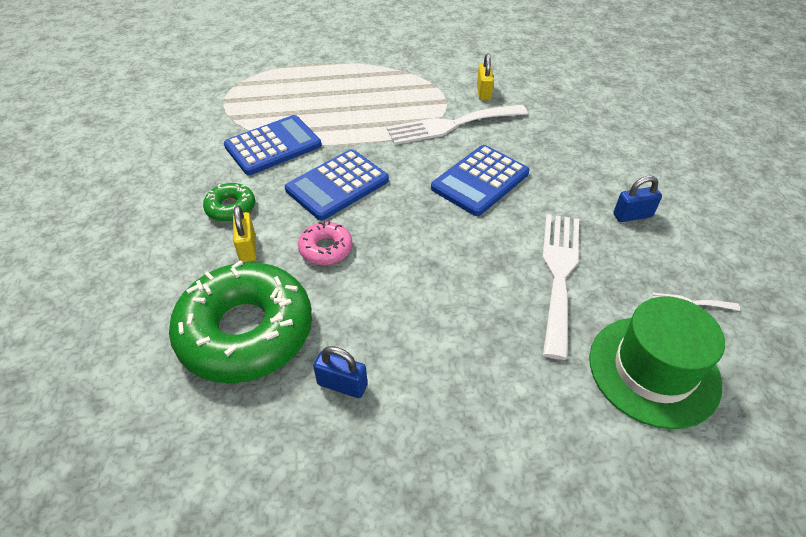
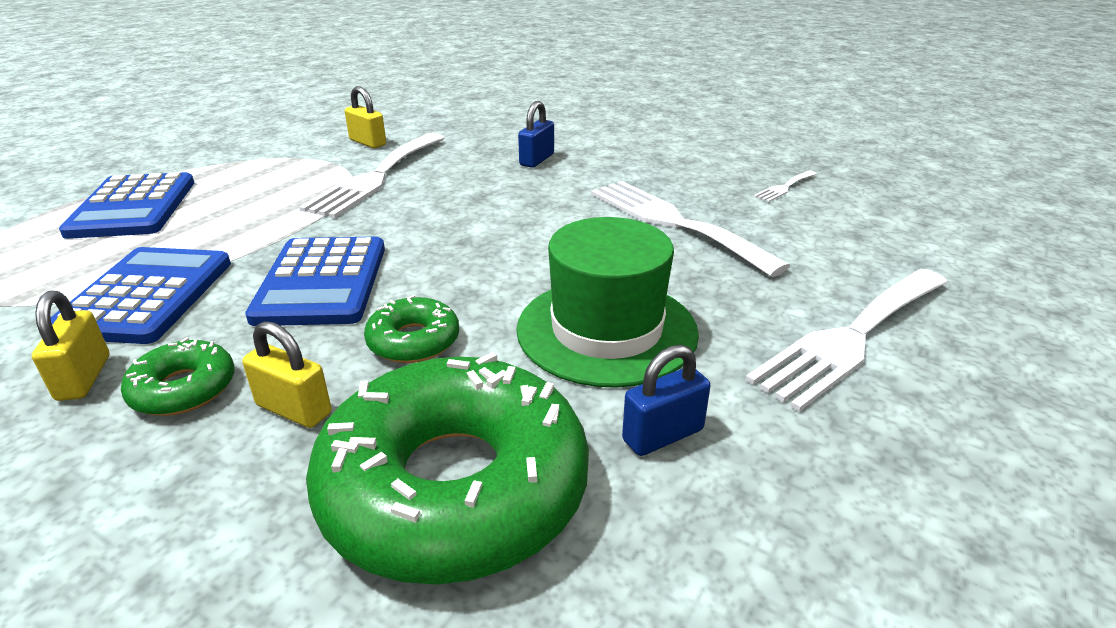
camera: 50 degrees left, 15 degrees down
(213, 177) = (84, 378): none -> yellow padlock
(326, 249) = (413, 341): pink donut -> green donut
(480, 181) = (485, 200): blue calculator -> blue calculator (133, 207)
(517, 429) = (851, 338): none -> white fork
(632, 215) = (652, 161): blue padlock -> blue padlock (536, 160)
(653, 370) = (843, 236): green hat -> green hat (606, 330)

